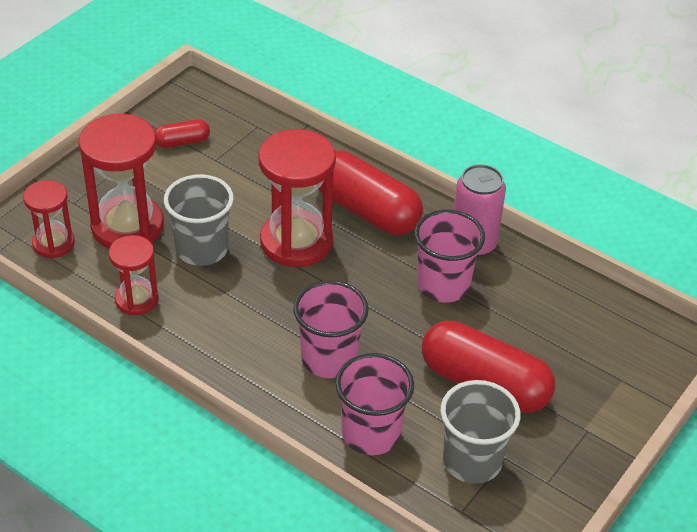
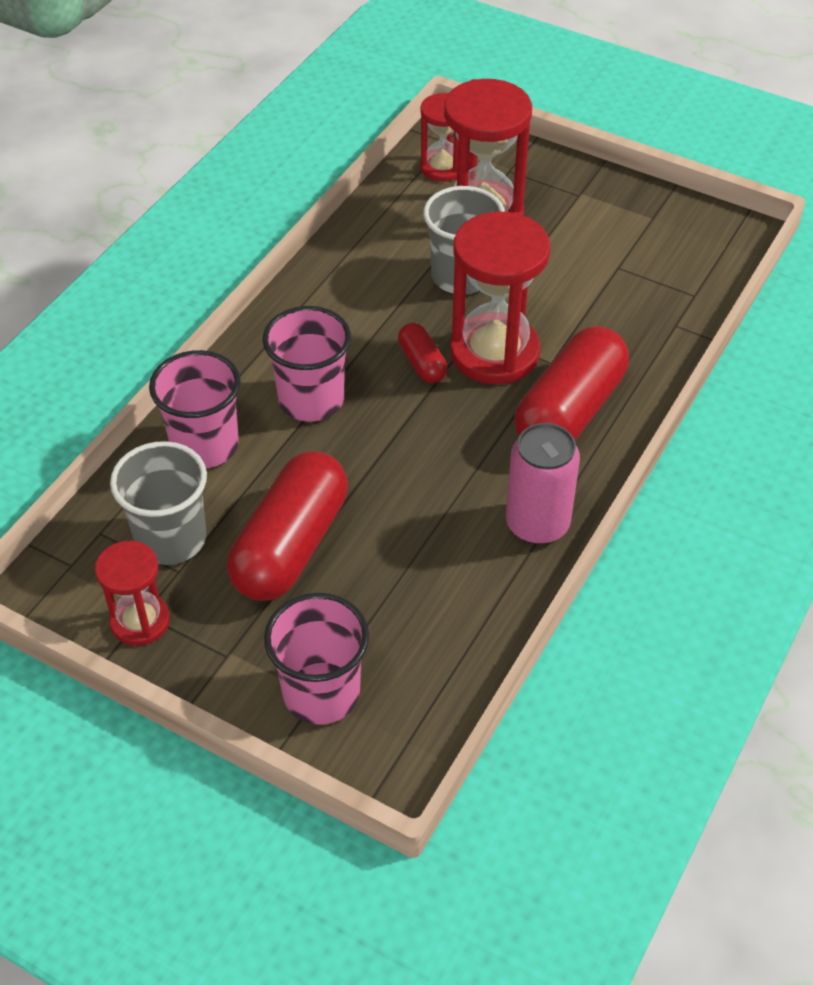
camera: 85 degrees right, 5 degrees up
(137, 299) = (373, 239): red hourglass -> red hourglass (140, 621)
(182, 142) = (638, 235): red capsule -> red capsule (422, 363)
(443, 285) = (452, 496): pink cup -> pink cup (321, 693)

